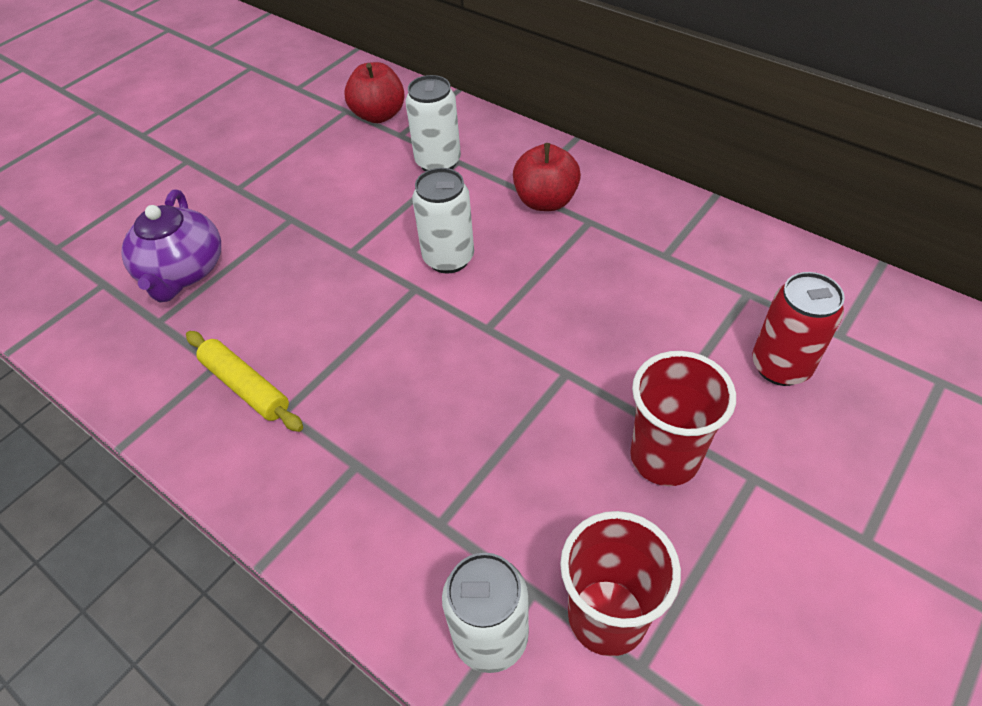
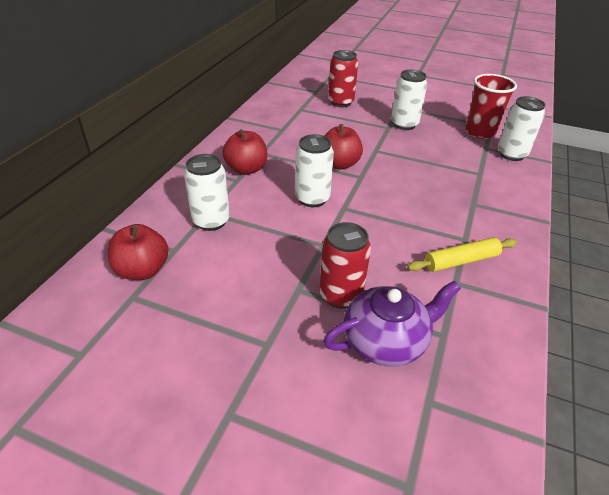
camera: 110 degrees left, 10 degrees down
(246, 386) = (461, 261): yellow rolling pin -> yellow rolling pin turned 45 degrees clockwise
(262, 250) = (341, 295): none -> red can
(531, 308) = (339, 164): none -> red apple
(664, 457) = (404, 124): red cup -> white can

